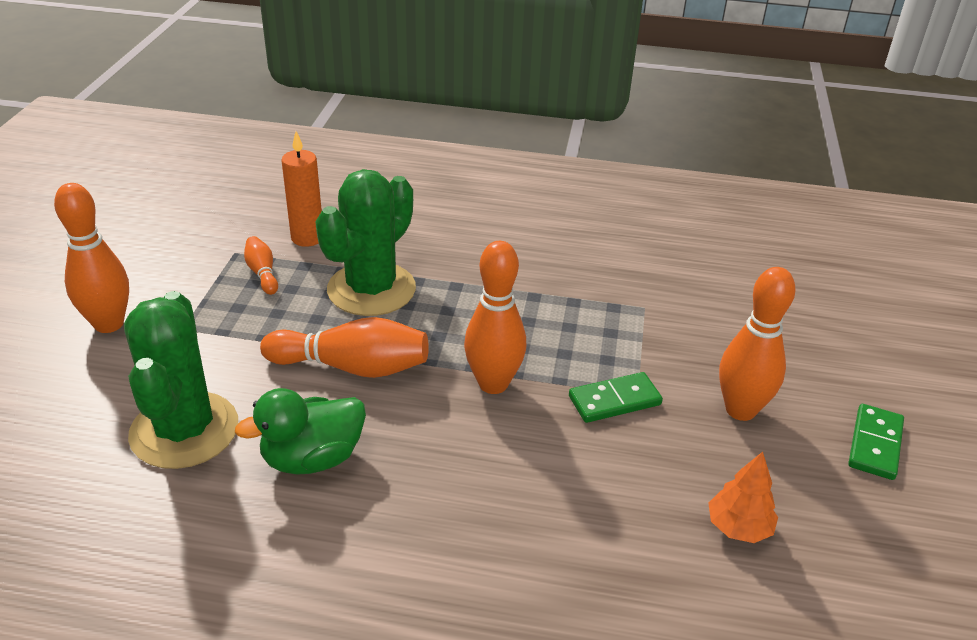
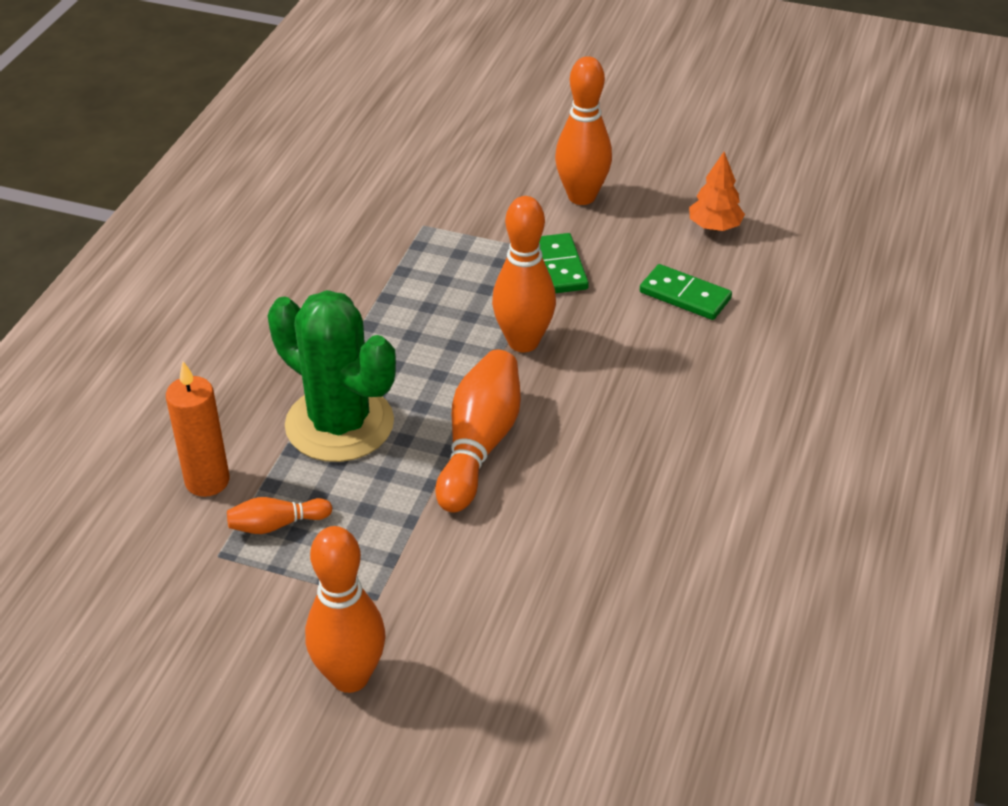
camera: 80 degrees left, 5 degrees up
(184, 430) = (562, 582): green cactus -> none
(312, 458) = (615, 477): green duck -> none
(875, 444) = (630, 138): green domino -> green domino (685, 295)

